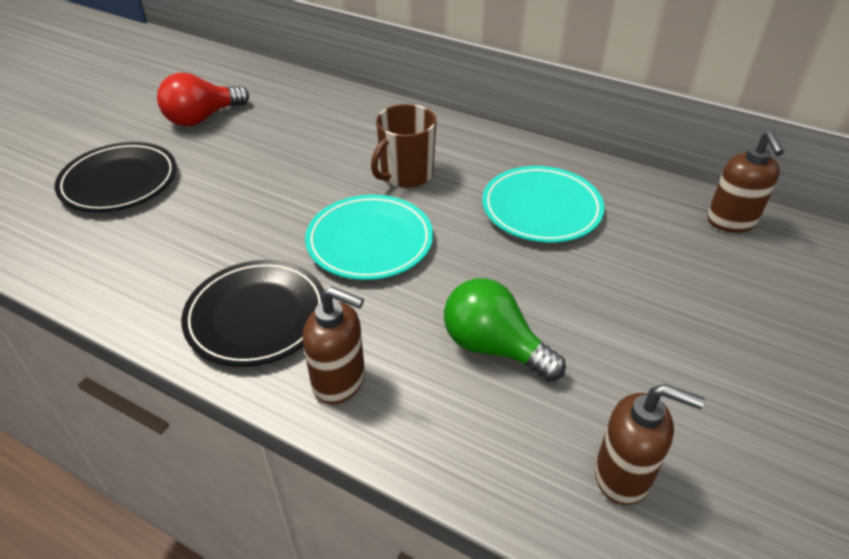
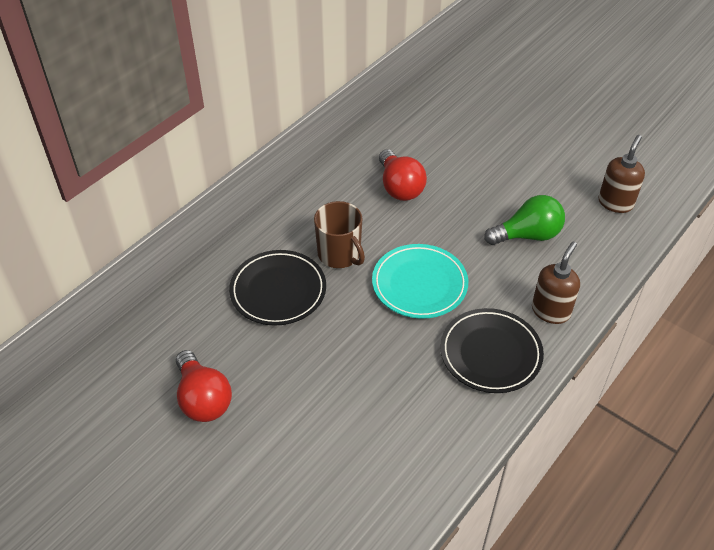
camera: 80 degrees left, 5 degrees up
(119, 182) = (300, 462): black plate -> black plate (278, 291)
(494, 347) = (527, 235): green light bulb -> green light bulb turned 150 degrees counterclockwise
(541, 209) = (399, 187): turquoise plate -> red light bulb
(731, 221) = (429, 106): brown soap dispenser -> none

